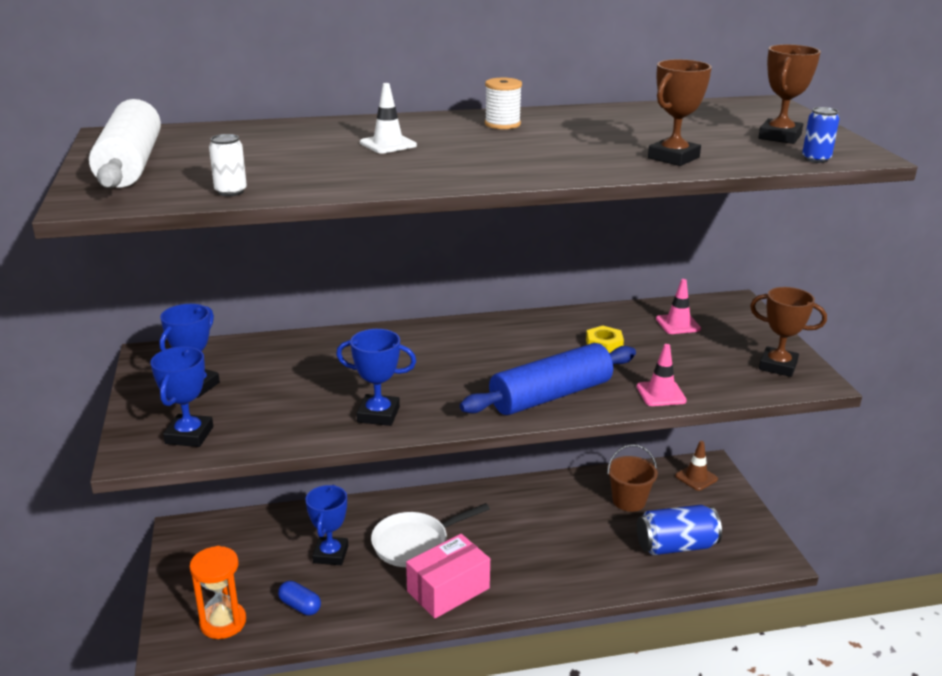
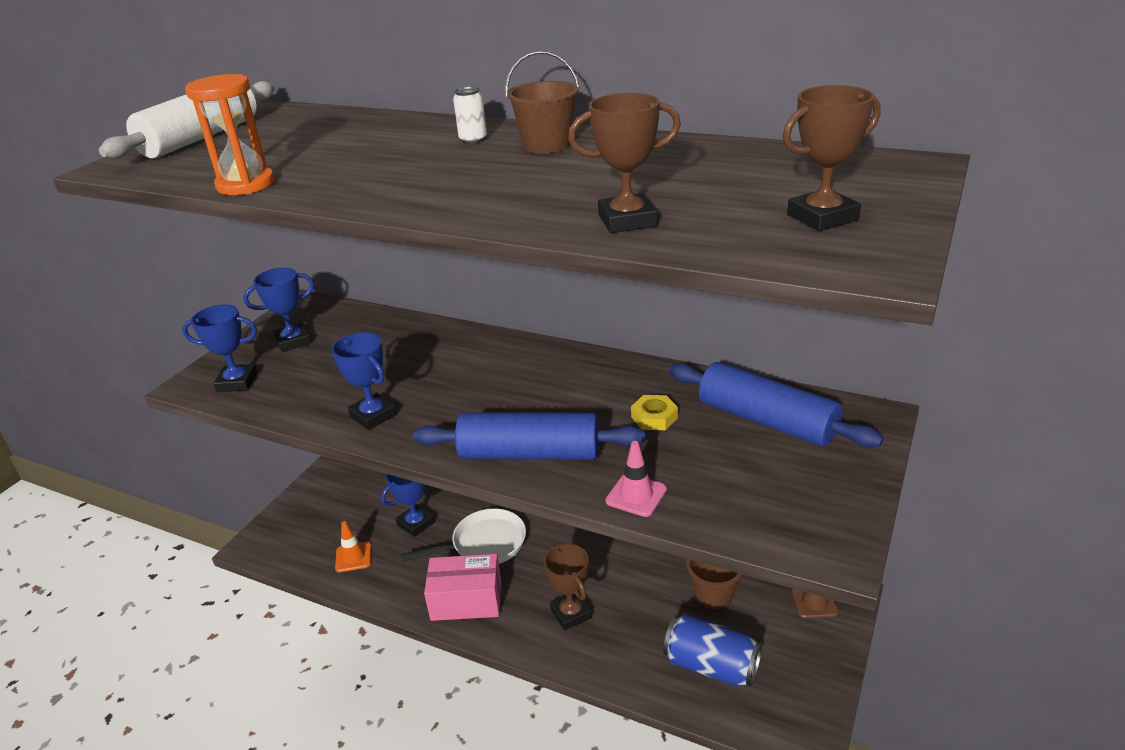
camera: 40 degrees right, 5 degrees up
(189, 435) = (237, 382): blue trophy -> blue trophy turned 45 degrees clockwise
(223, 622) = (296, 544): orange hourglass -> orange hourglass (246, 185)
(231, 192) = (201, 177): white can -> white can (473, 140)
(300, 606) = (353, 557): blue capsule -> orange traffic cone
(388, 144) = (404, 151): white traffic cone -> none
(415, 543) = (484, 544): white pan -> white pan turned 150 degrees clockwise
(502, 124) = (547, 145): white spool -> brown bucket
(678, 324) = (766, 421): pink traffic cone -> blue rolling pin
(778, 366) = (816, 515): brown trophy -> brown trophy (571, 613)
(816, 159) = (799, 260): blue can -> none

